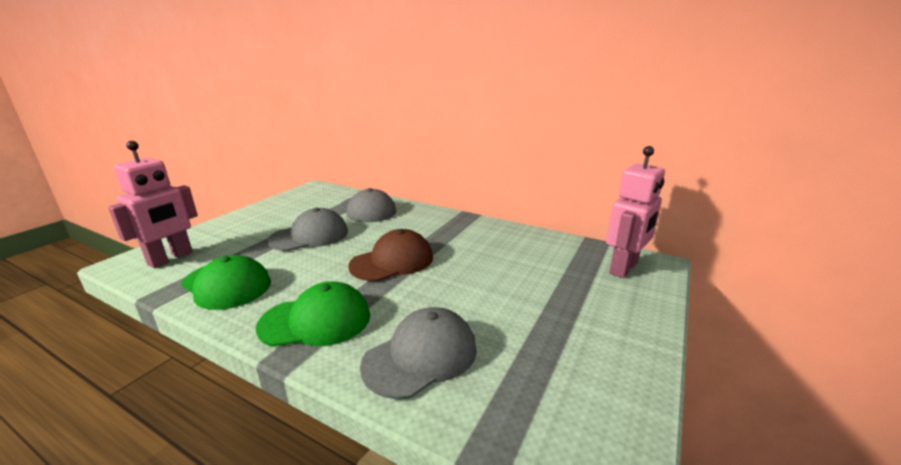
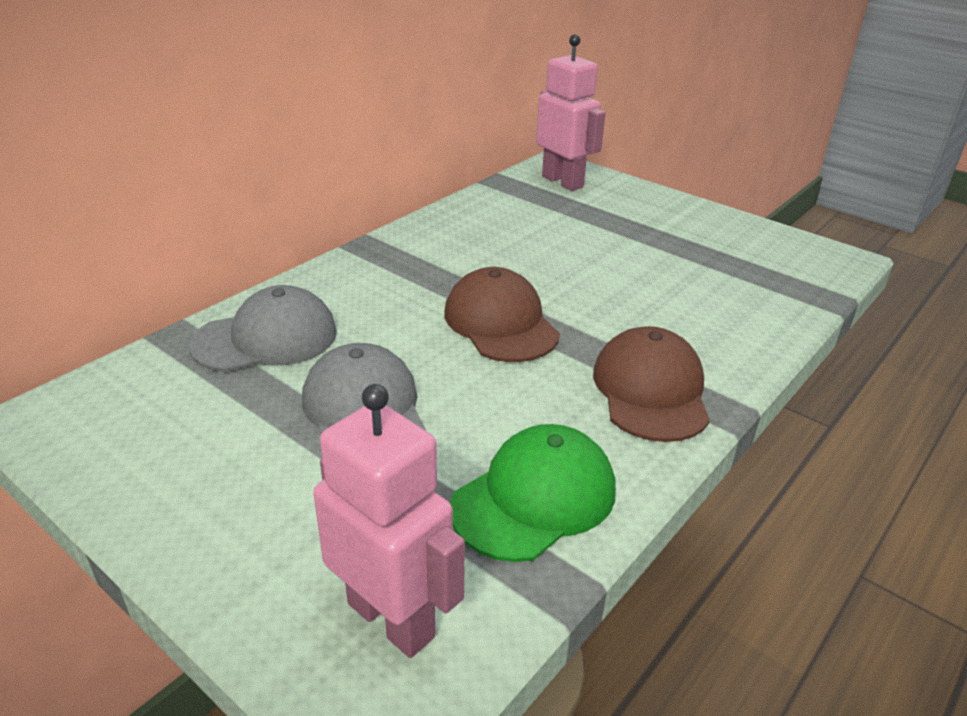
camera: 80 degrees left, 10 degrees up
(316, 321) = (650, 390): green cap -> brown cap
(421, 356) = (717, 318): grey cap -> none

